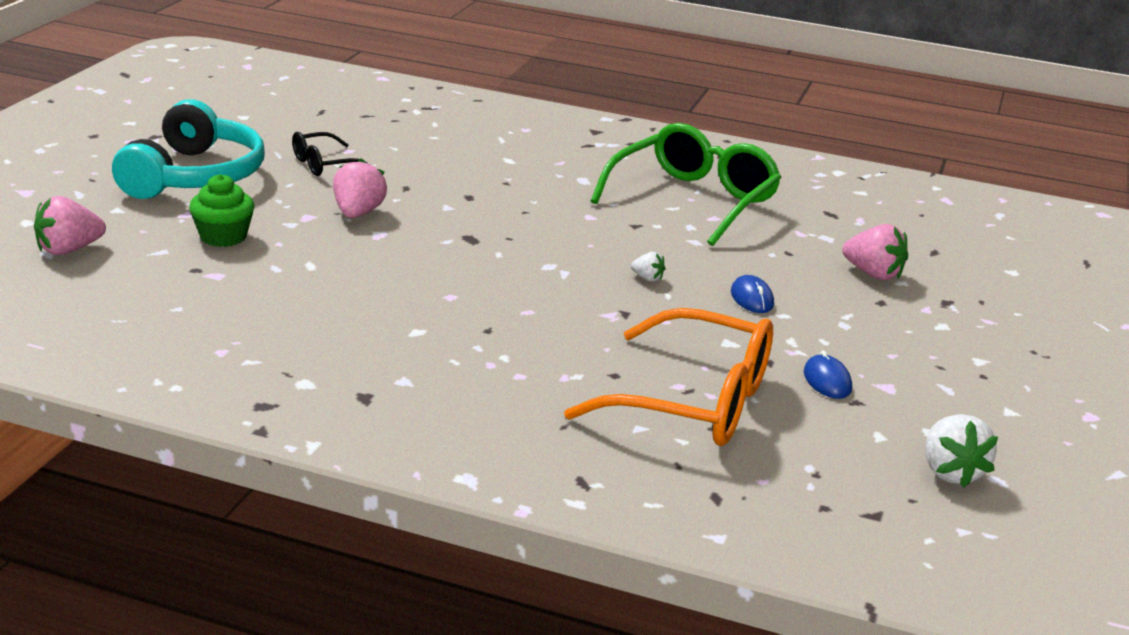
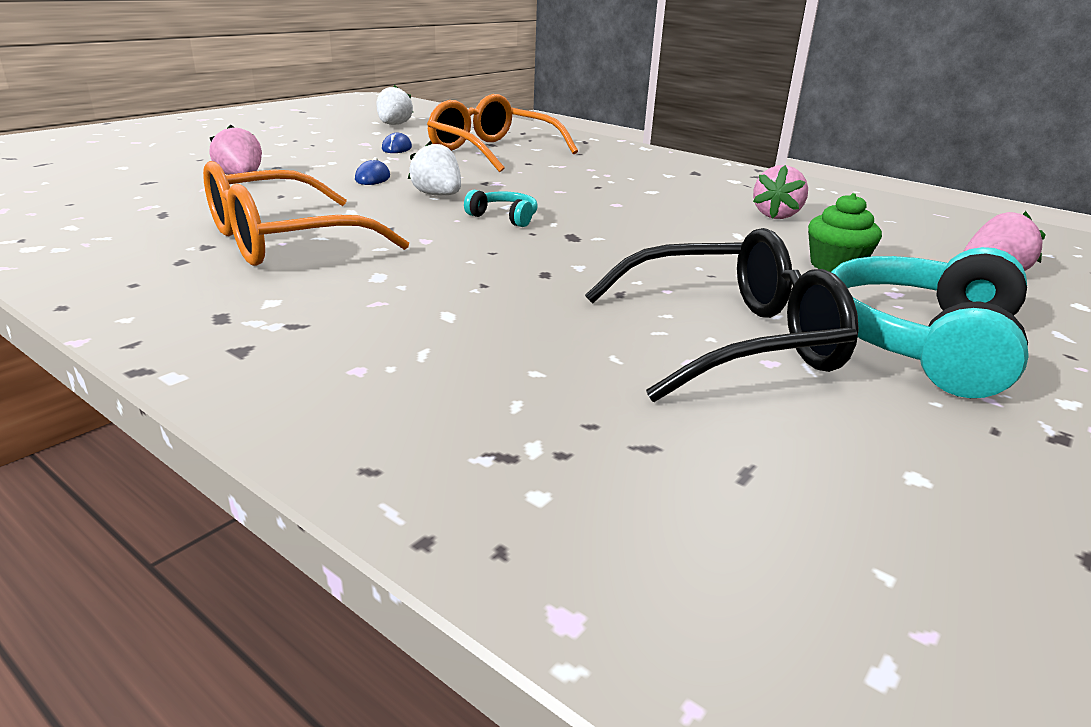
camera: 160 degrees left, 0 degrees up
(324, 165) = (731, 339): black glasses -> black glasses, size x1.99
(358, 213) = (687, 271): pink strawberry -> pink strawberry (776, 215)
(550, 254) = (504, 217): none -> turquoise headphones
(647, 278) = (438, 195): white strawberry -> white strawberry, size x1.92
(694, 200) = (282, 241): green glasses -> orange glasses

